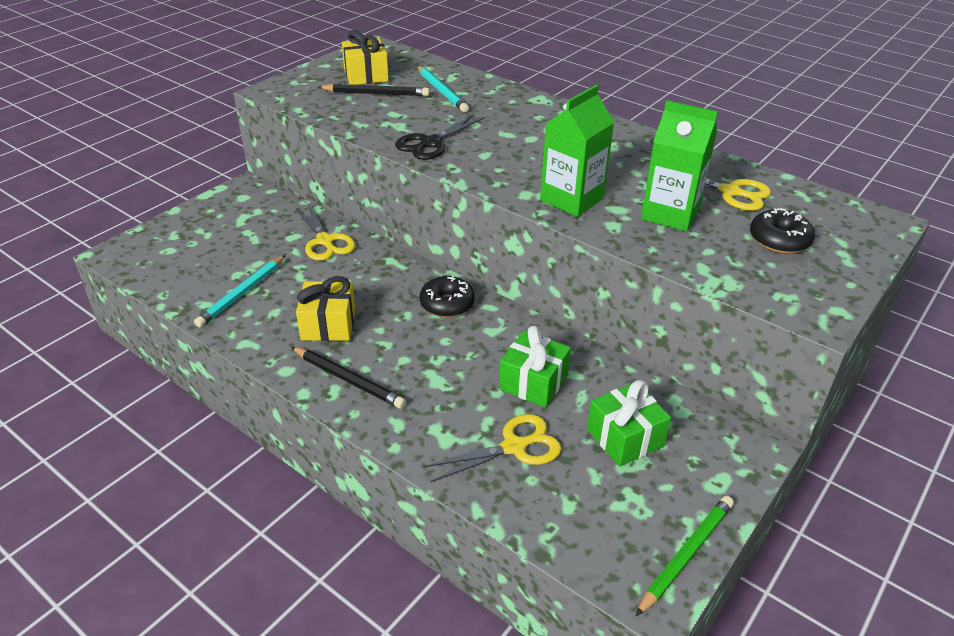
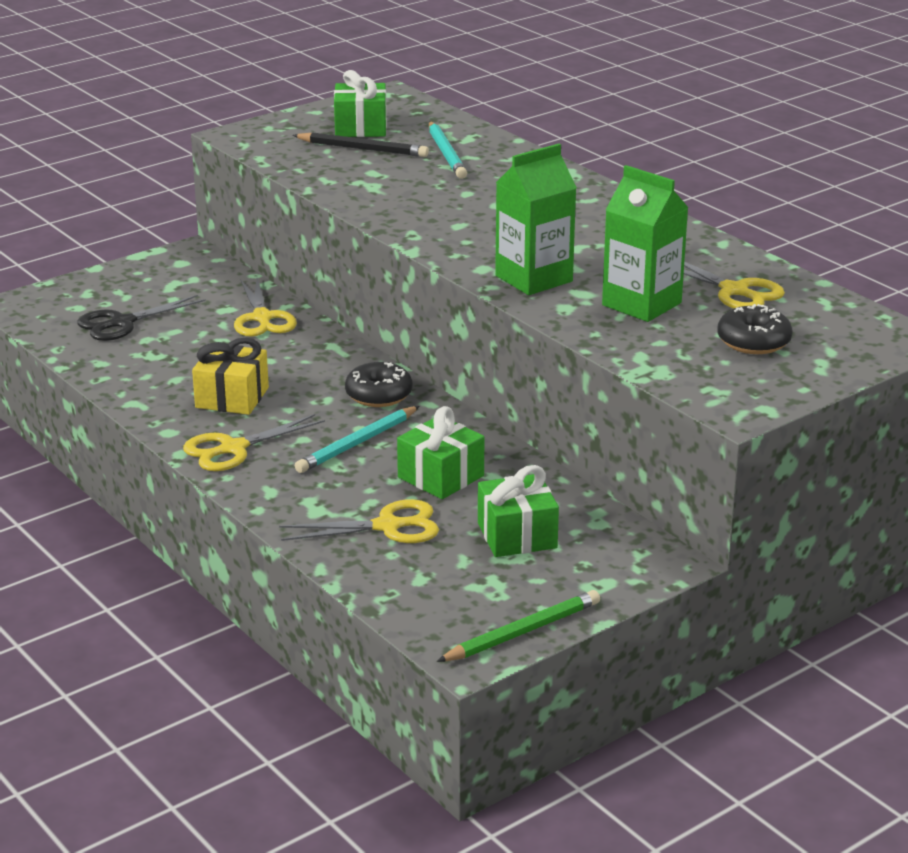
camera: 15 degrees right, 10 degrees down
(241, 293) = (145, 357): turquoise pencil -> turquoise pencil (356, 443)
(348, 380) = (233, 448): black pencil -> yellow scissors
(366, 75) = (360, 127): yellow gift -> green gift
(431, 143) = (401, 207): black scissors -> black scissors (122, 323)

